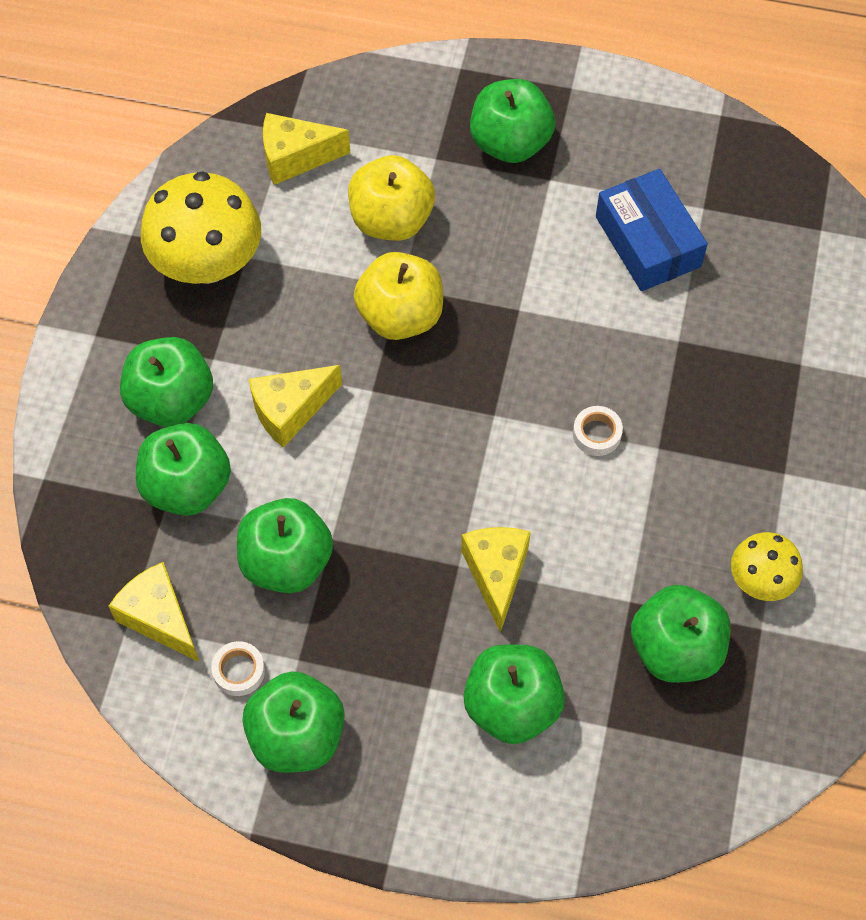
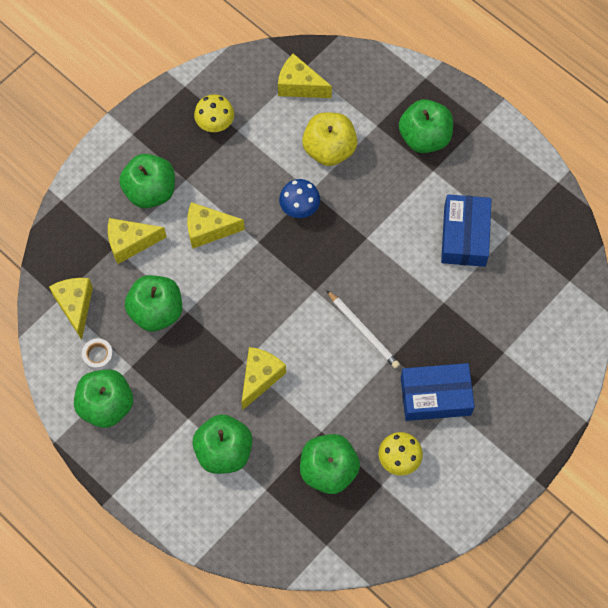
camera: 30 degrees right, 5 degrees up
(187, 486) = (130, 243): green apple -> yellow cheese
(207, 263) = (215, 123): yellow mushroom -> yellow mushroom, size x0.55
(400, 316) = (299, 207): yellow apple -> blue mushroom
(597, 434) = (363, 330): white tape -> white pencil
(752, 469) = (435, 396): none -> blue box

